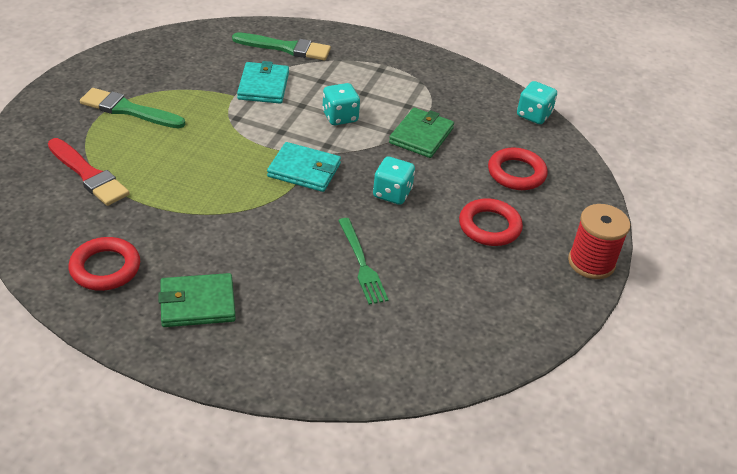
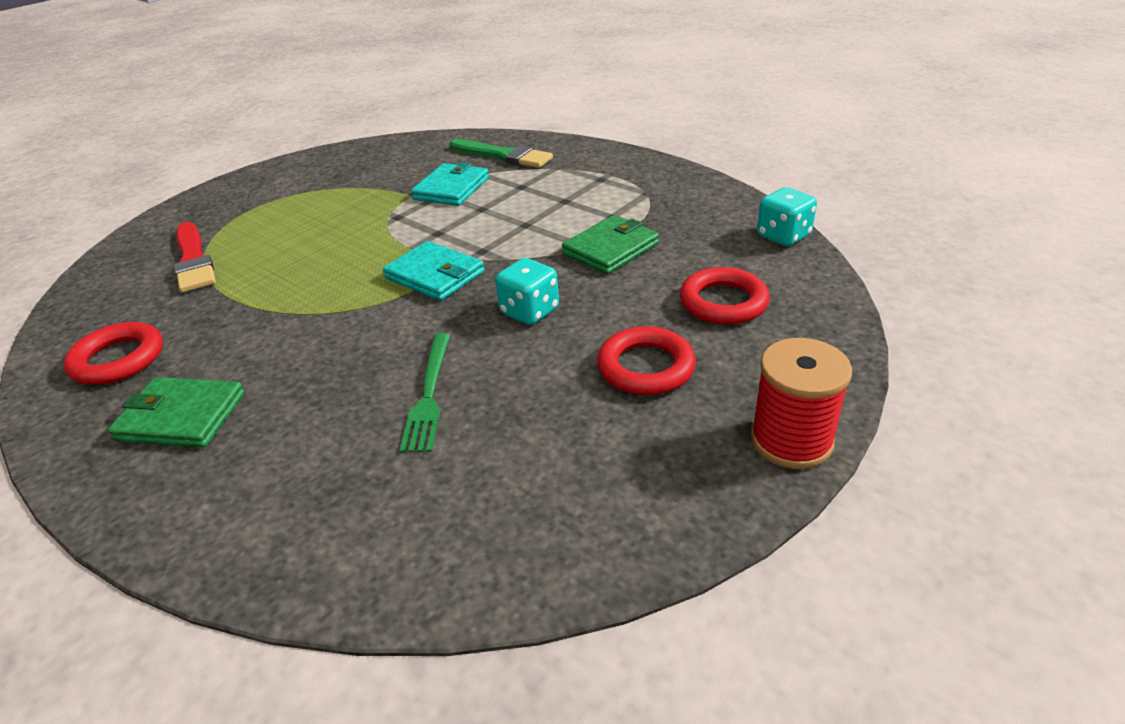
camera: 25 degrees right, 5 degrees down
(128, 110) = (289, 203): green brush -> none
(340, 117) = (519, 223): turquoise dice -> none

